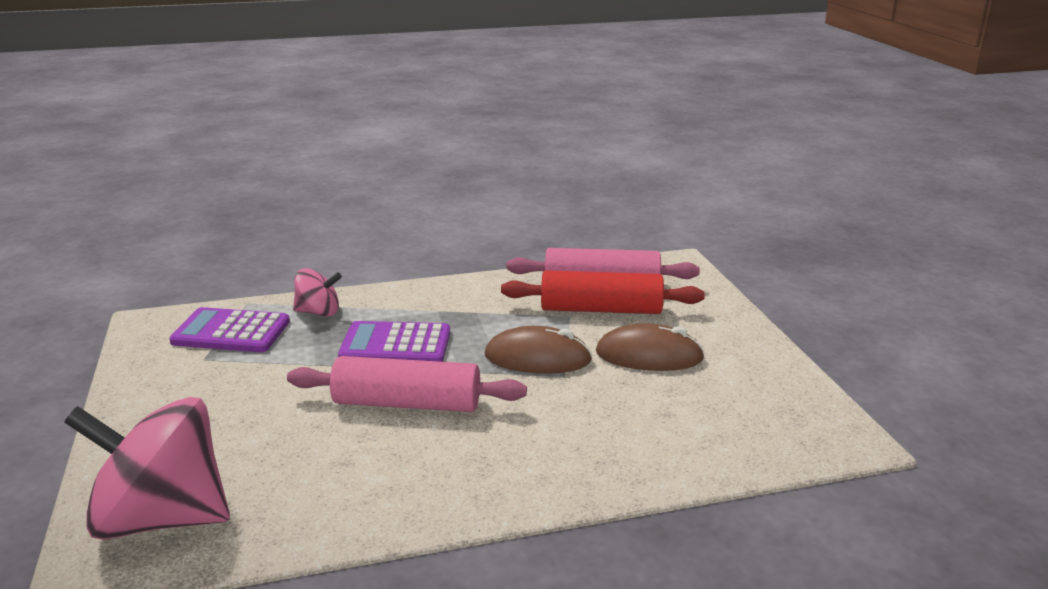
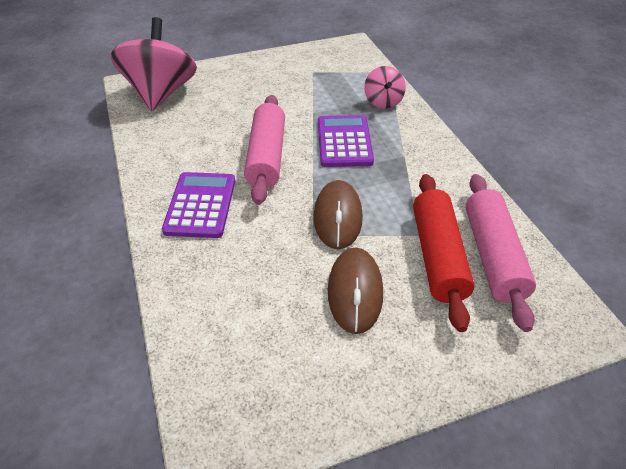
camera: 85 degrees right, 20 degrees up
(231, 332) = (347, 74): purple calculator -> purple calculator (201, 205)

